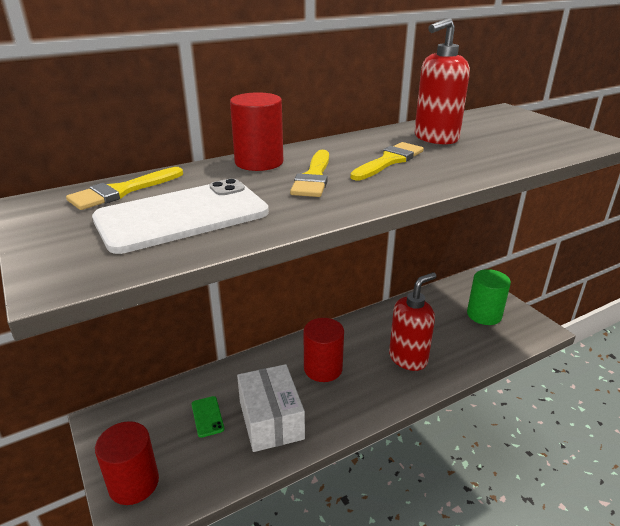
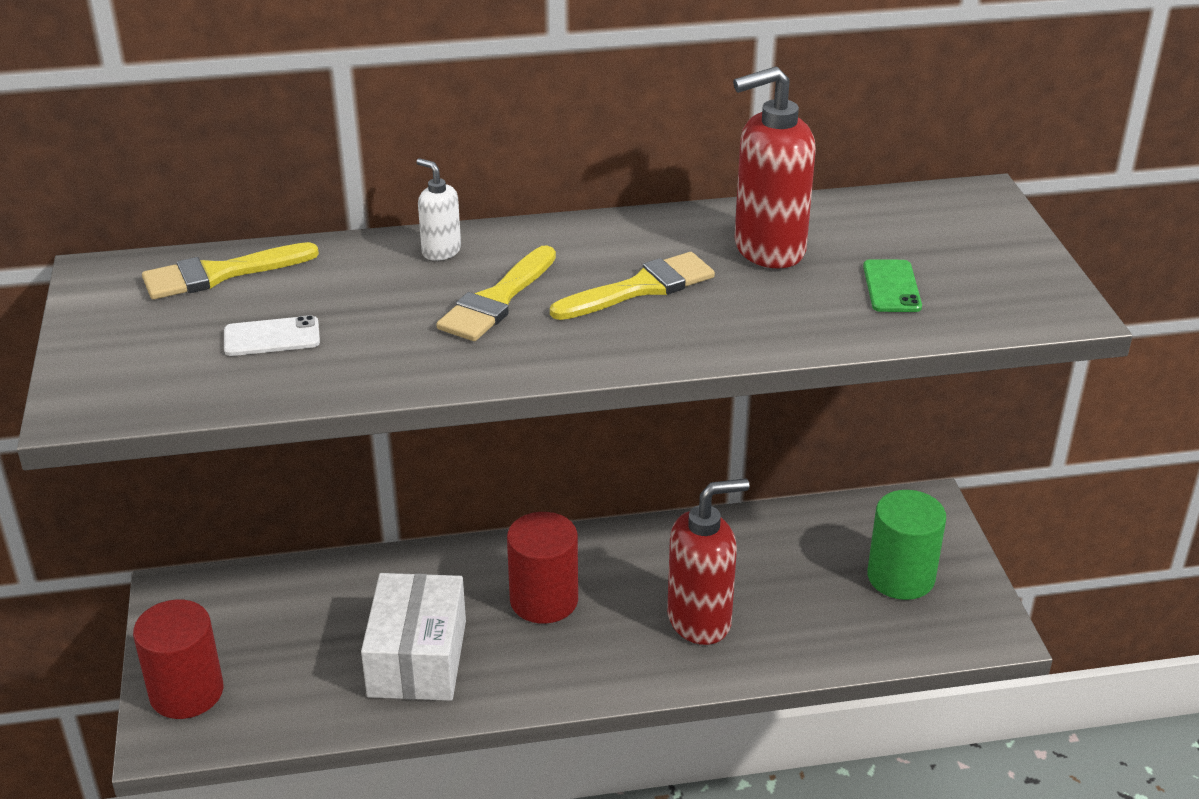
camera: 20 degrees right, 5 degrees up
(182, 216) = (272, 337): white phone -> white phone, size x0.42
(207, 416) = (326, 627): green phone -> green phone (892, 287)
(259, 162) = (441, 251): red cylinder -> white soap dispenser

